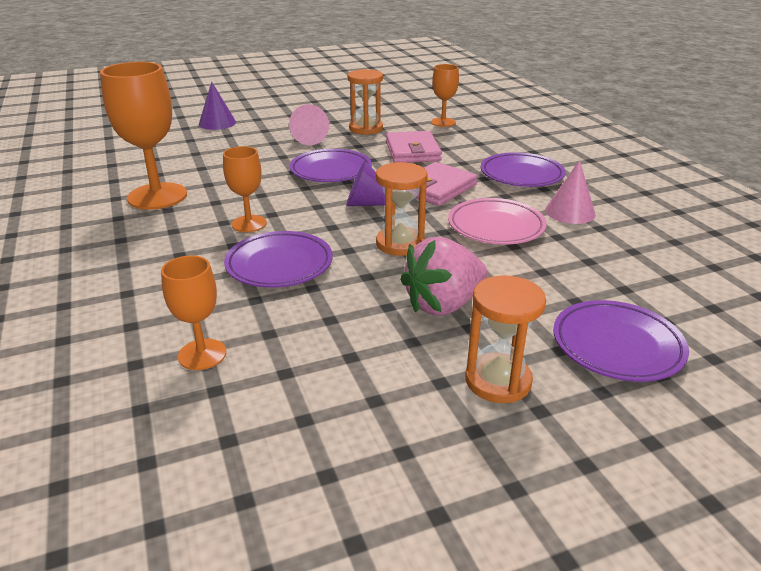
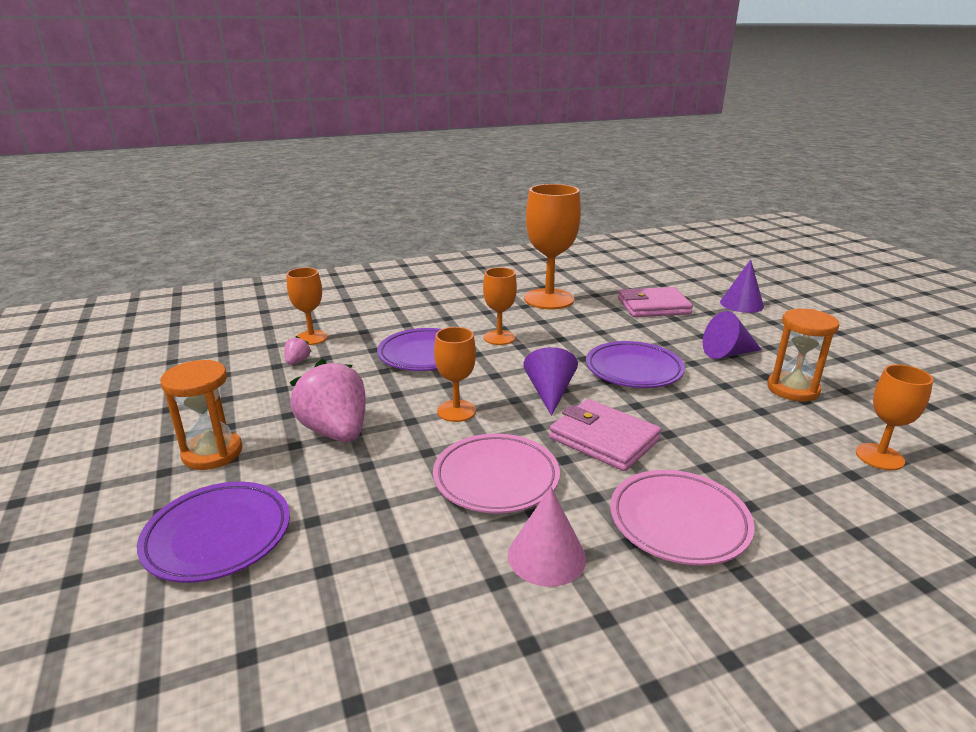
camera: 90 degrees right, 5 degrees down
(278, 355) = (297, 361): none -> pink strawberry
(309, 138) = (727, 353): pink cone -> purple cone
(400, 244) = (456, 411): orange hourglass -> orange goblet
(412, 151) = (726, 424): pink wallet -> pink wallet (653, 306)
(521, 175) = (679, 522): purple plate -> pink plate

